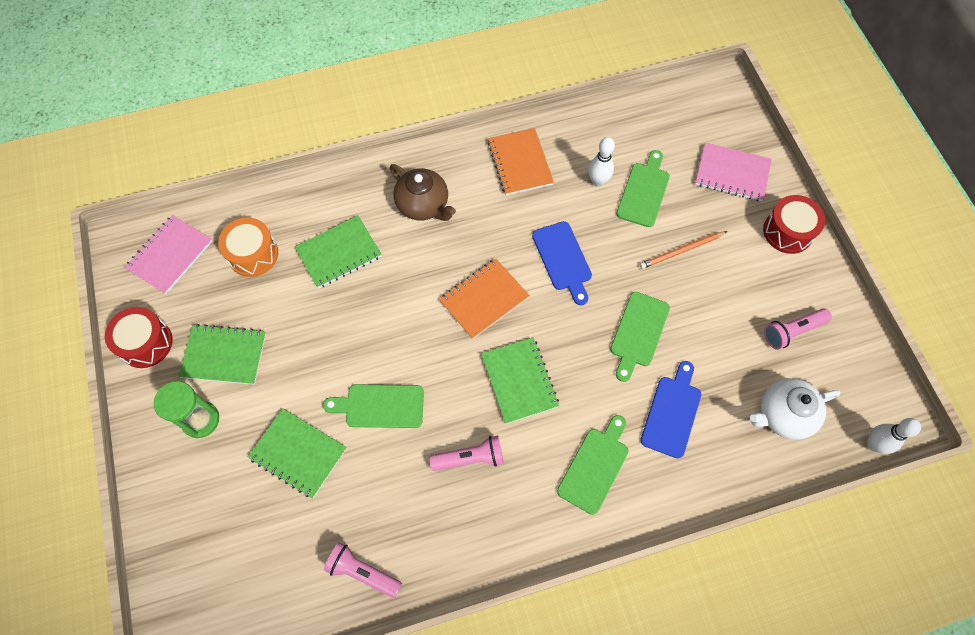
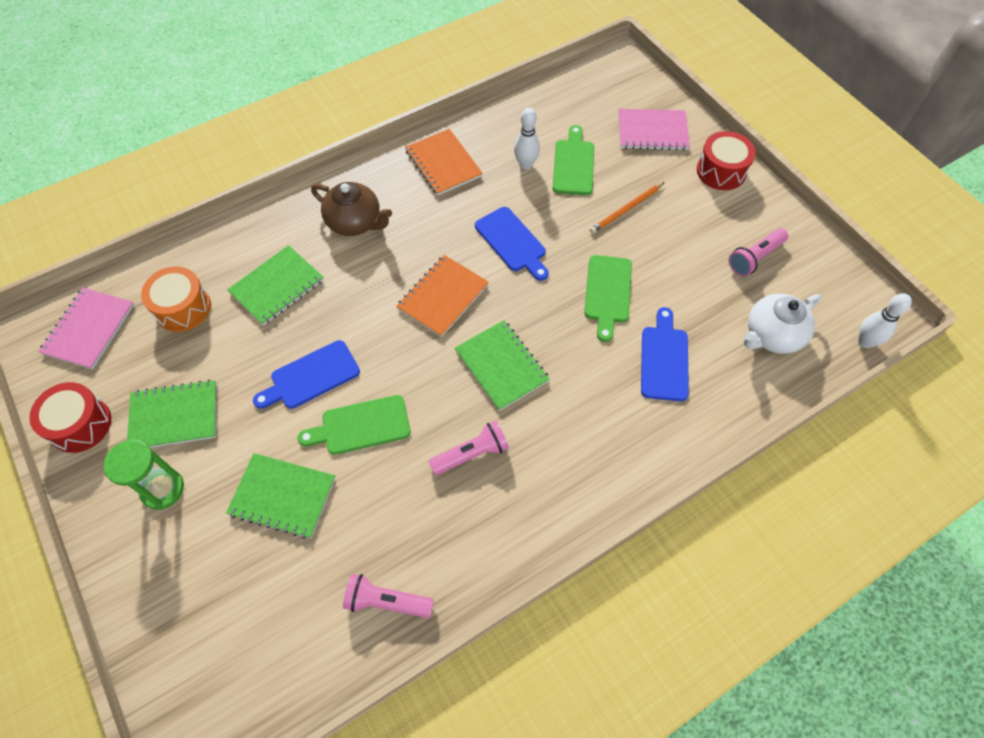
camera: 15 degrees left, 5 degrees down
(348, 348) = (311, 376): none -> blue cutting board
(595, 466) = (603, 429): green cutting board -> none

